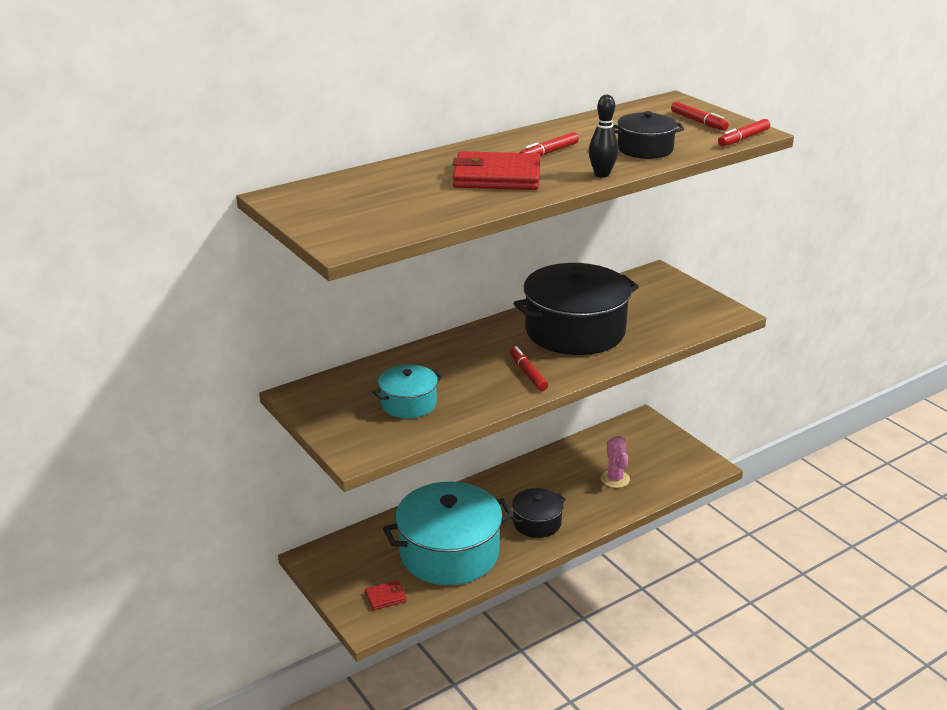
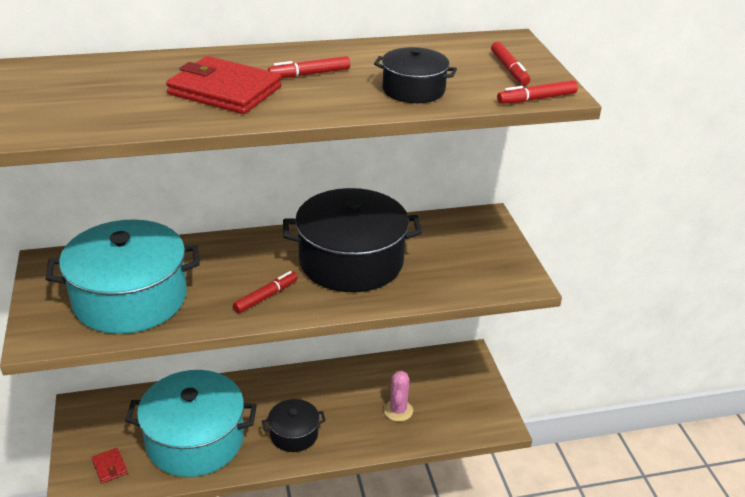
camera: 20 degrees right, 5 degrees up
(385, 597) = (110, 467): red wallet -> red wallet turned 60 degrees clockwise
(408, 403) = (130, 298): turquoise pot -> turquoise pot, size x1.98
(528, 373) = (266, 296): red marker -> red marker turned 45 degrees clockwise
(602, 174) = (332, 110): black bowling pin -> none

